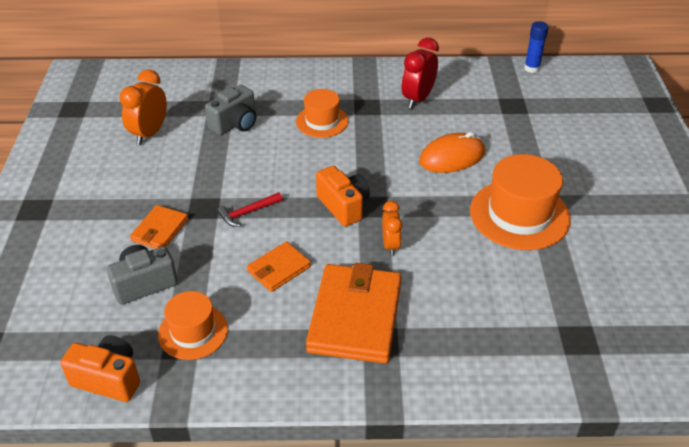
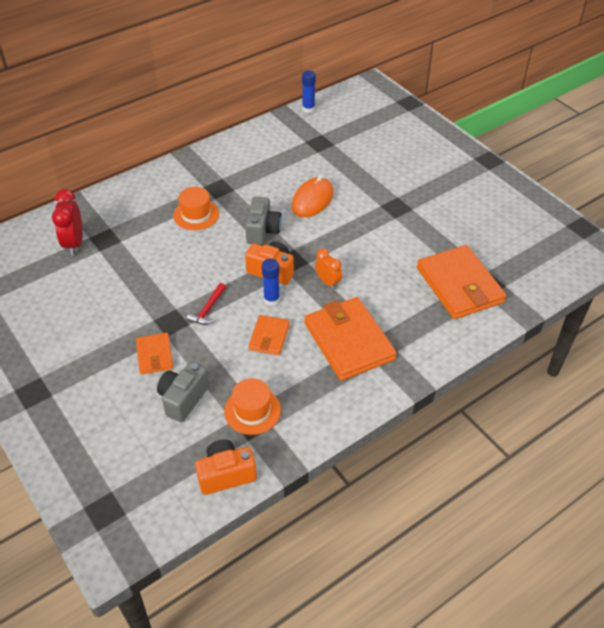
camera: 35 degrees left, 5 degrees up
(149, 133) = (67, 287): orange clock -> none
(235, 124) = (130, 247): grey camera -> grey camera (263, 231)
(316, 234) = (271, 300): none -> blue glue stick
(418, 99) = (250, 166): red clock -> red clock (74, 243)
(519, 215) = (389, 220): orange hat -> none
(540, 323) = (459, 285): none -> orange wallet

